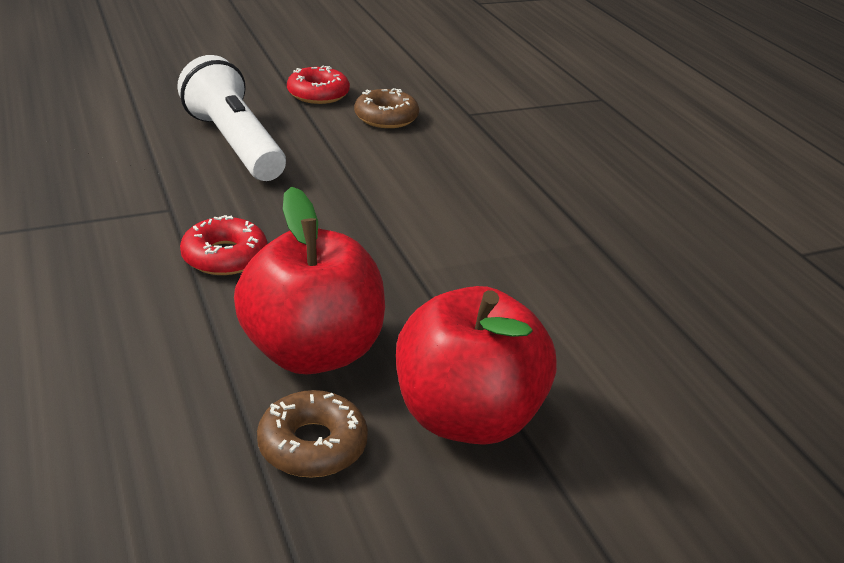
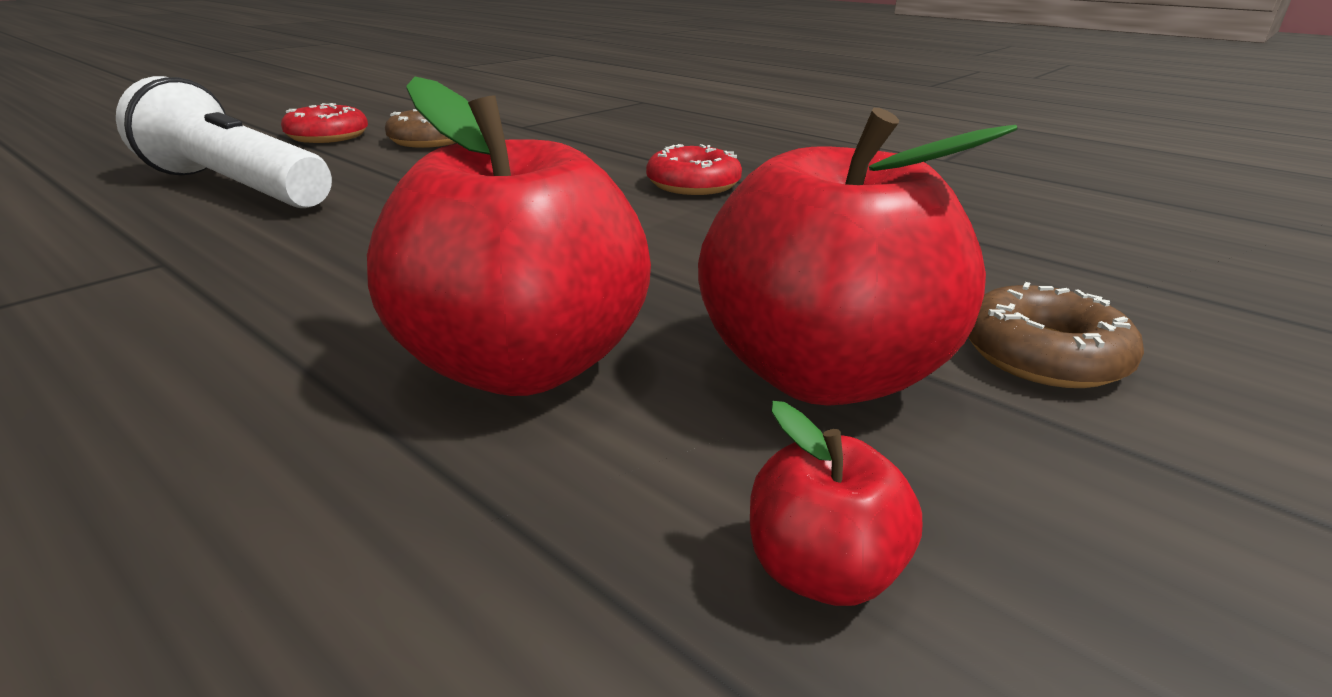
camera: 25 degrees left, 5 degrees down
(224, 257) = (291, 293): red donut -> red donut (693, 184)
(312, 445) = (636, 492): brown donut -> brown donut (1043, 355)
(360, 512) = (822, 571): none -> red apple

